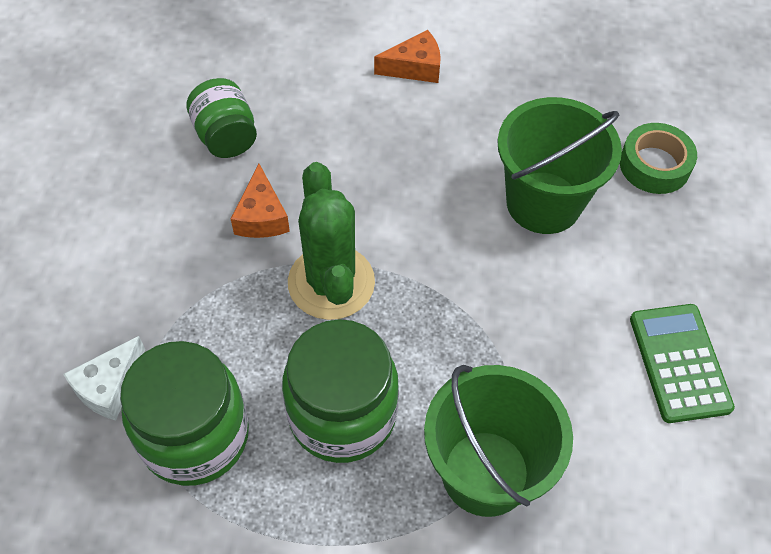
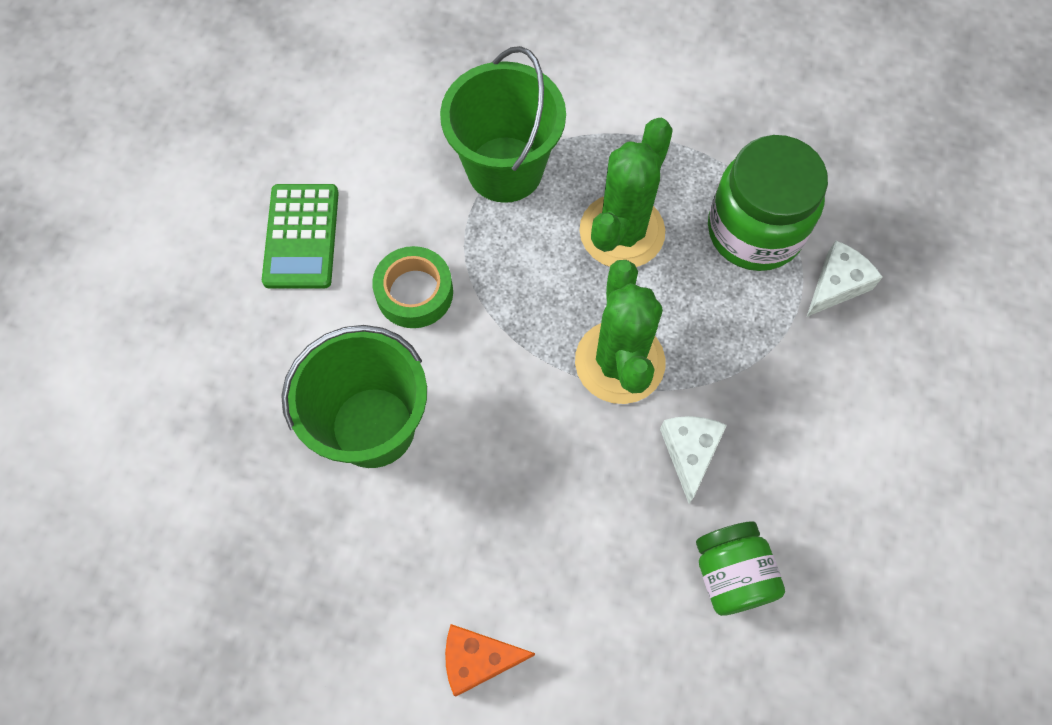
camera: 170 degrees left, 10 degrees up
(261, 216) = (690, 452): orange cheese -> white cheese
(342, 415) = (622, 232): green jar -> green cactus
(654, 165) = (229, 459): green tape -> green tape (414, 292)

